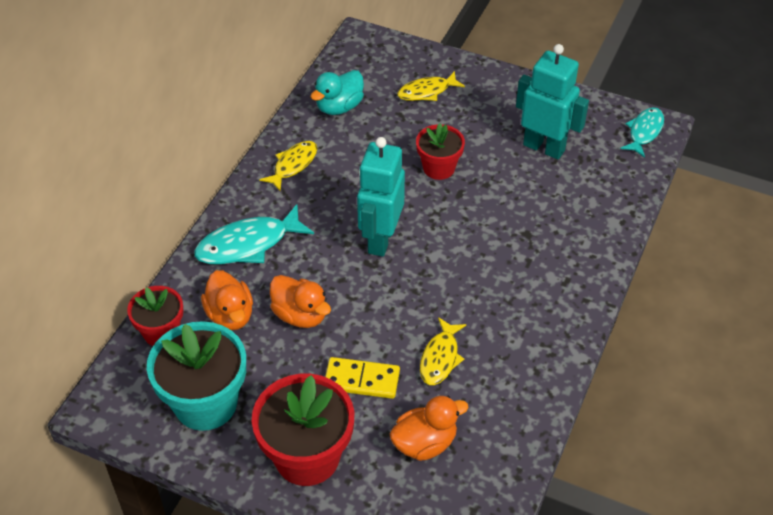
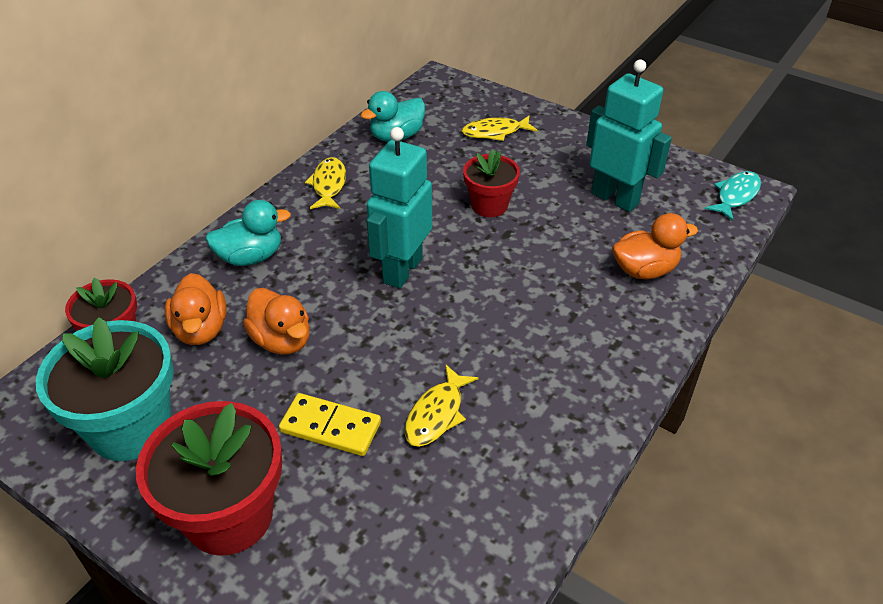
camera: 10 degrees right, 5 degrees down
(248, 244) = (251, 257): turquoise fish -> turquoise duck
(293, 165) = (329, 185): yellow fish -> yellow fish turned 45 degrees counterclockwise
(425, 443) = (387, 521): orange duck -> orange duck (644, 270)

